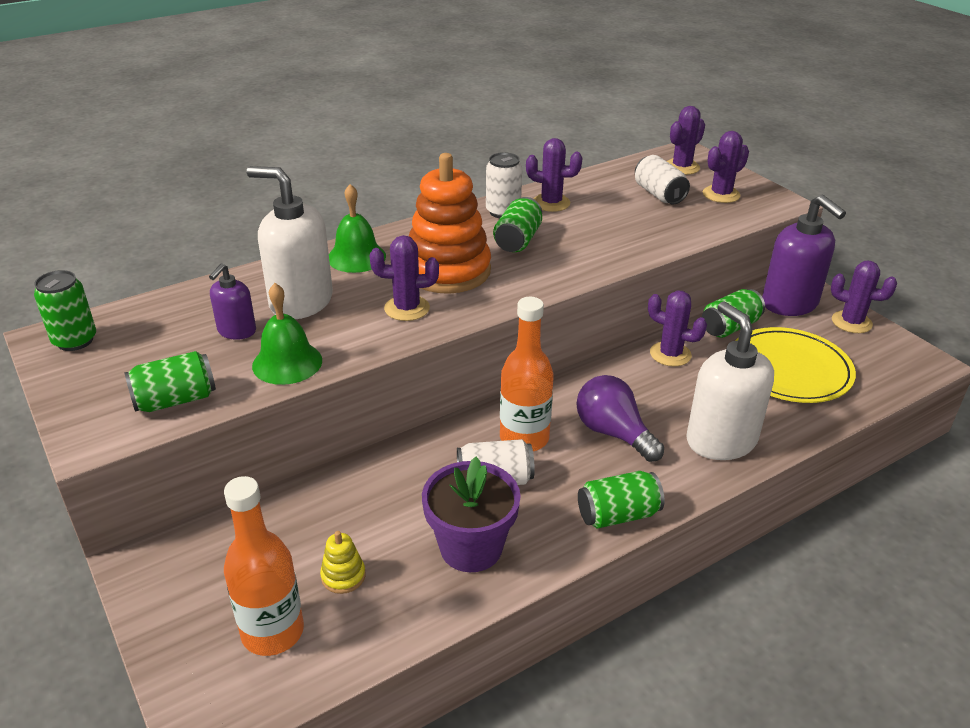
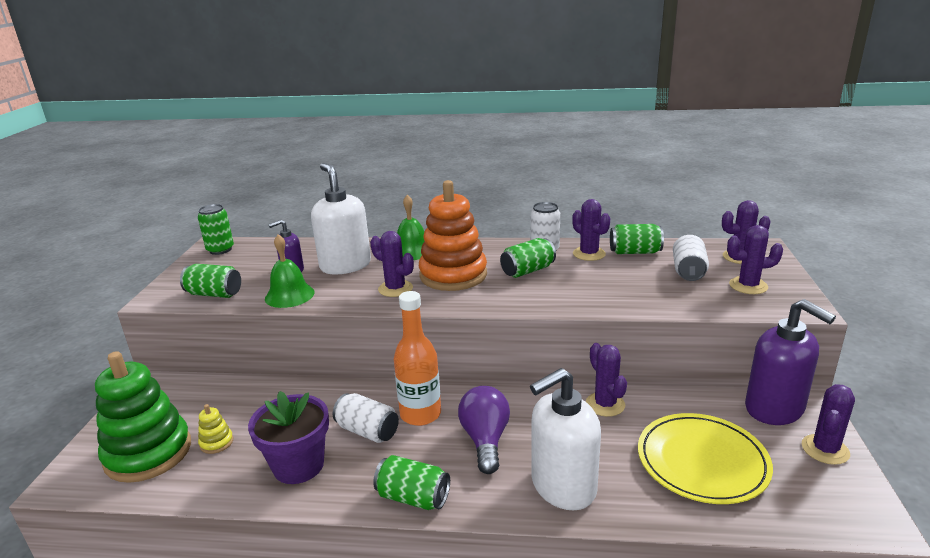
camera: 40 degrees right, 10 degrees down
(272, 632) = (148, 453): orange bottle -> green stacking toy
(720, 440) = (562, 486): white soap dispenser -> white soap dispenser turned 135 degrees counterclockwise
(729, 327) = (686, 405): green can -> green can (635, 252)
(790, 303) = (774, 409): purple soap dispenser -> purple soap dispenser turned 45 degrees counterclockwise
(851, 322) = (825, 449): purple cactus -> purple cactus turned 60 degrees clockwise

